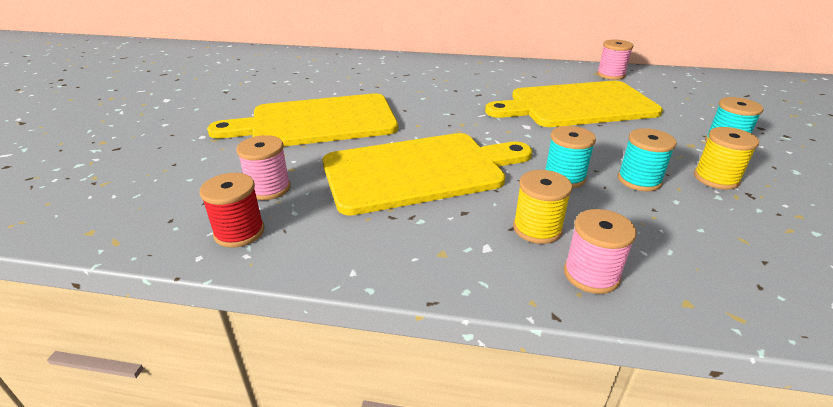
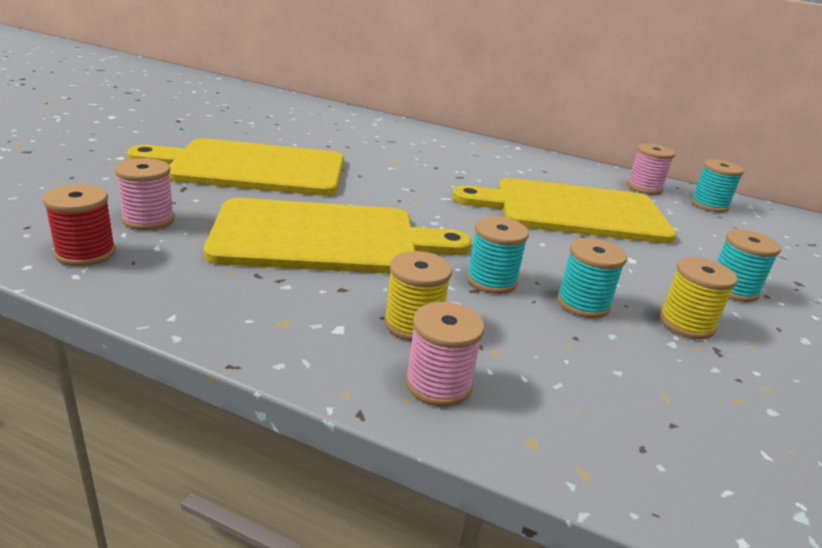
camera: 10 degrees right, 5 degrees down
(662, 79) = (709, 205): none -> turquoise spool

